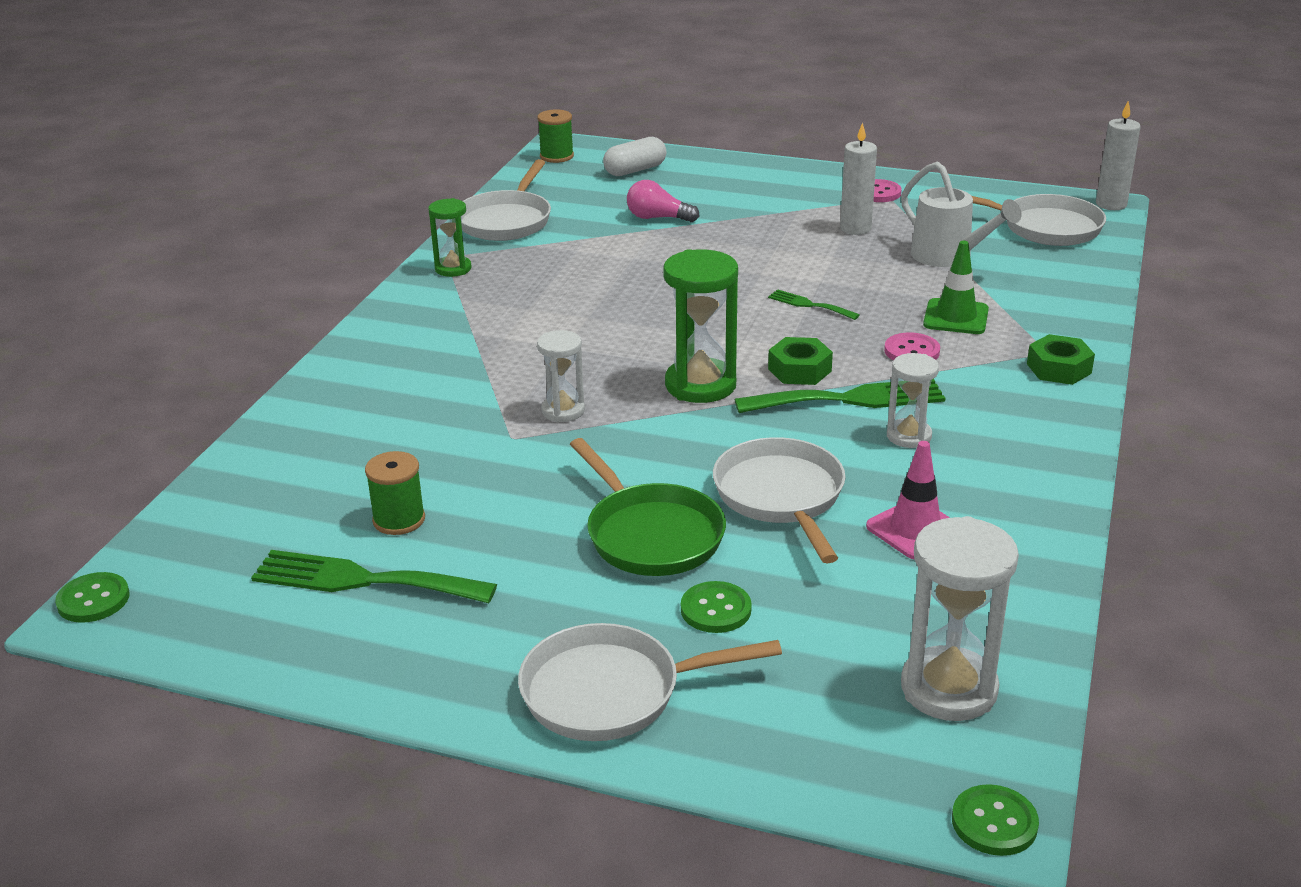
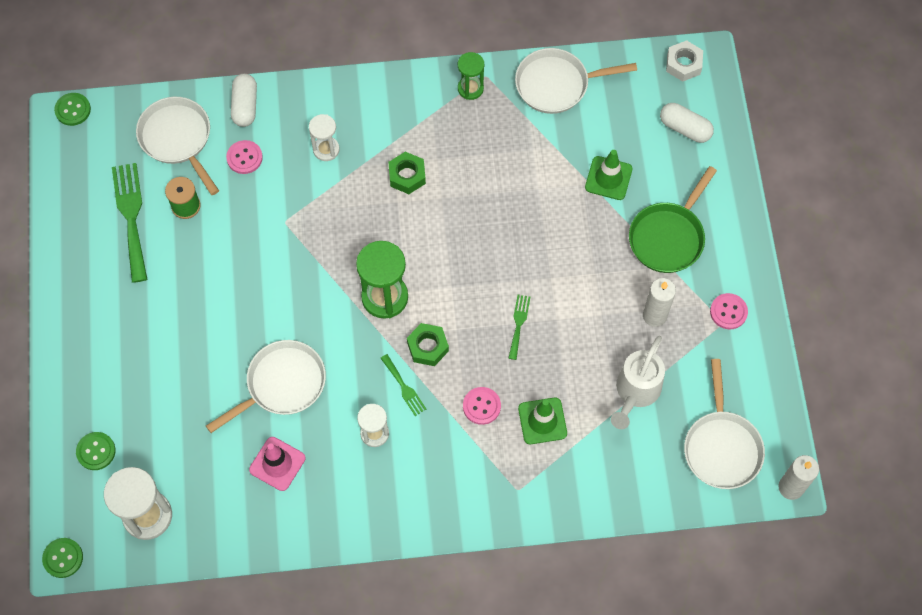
camera: 65 degrees right, 35 degrees up
(288, 430) = (245, 106): none -> white capsule
(373, 449) = (244, 158): none -> pink button
(556, 156) = (683, 64): green spool -> white nut
(563, 411) = (323, 235): white hourglass -> white hourglass (326, 149)
(611, 692) = (91, 366): white pan -> white pan (178, 139)
(651, 535) = (220, 332): green pan -> green pan (668, 237)
(658, 218) = (608, 178): pink light bulb -> green traffic cone
(716, 609) = (169, 388): green button -> green button (96, 451)
(849, 399) = (404, 387): green fork -> green fork, size x0.52
(1058, 368) = (497, 502): green nut -> green nut (407, 176)

